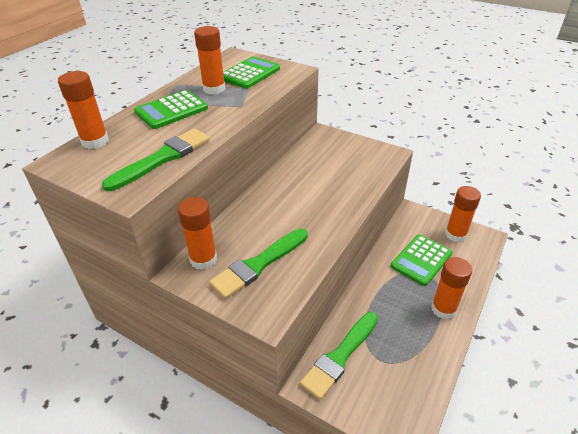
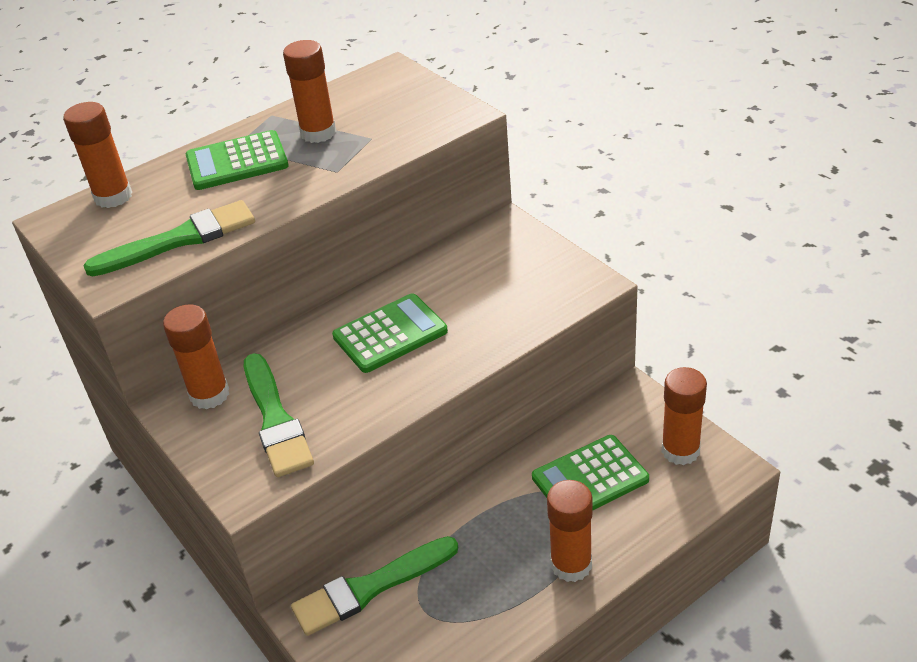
camera: 25 degrees right, 0 degrees up
(249, 73) = (389, 111): green calculator -> green calculator (390, 334)
(258, 264) = (275, 420): green brush -> green brush turned 90 degrees counterclockwise

